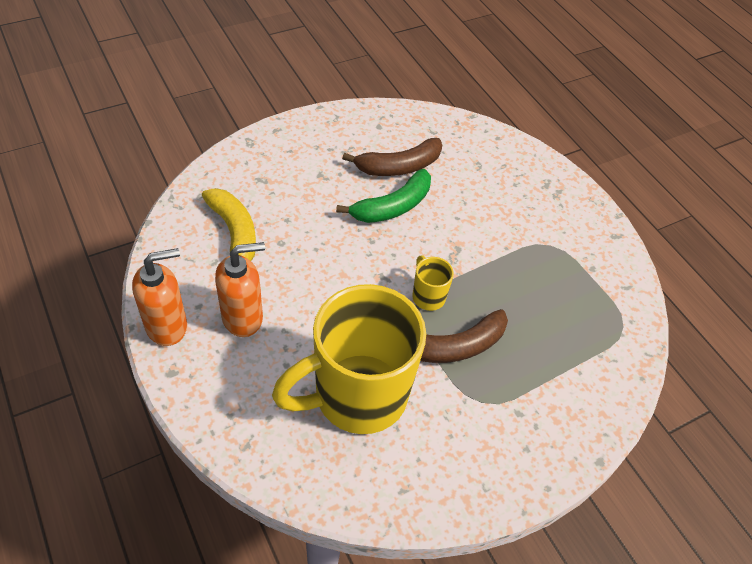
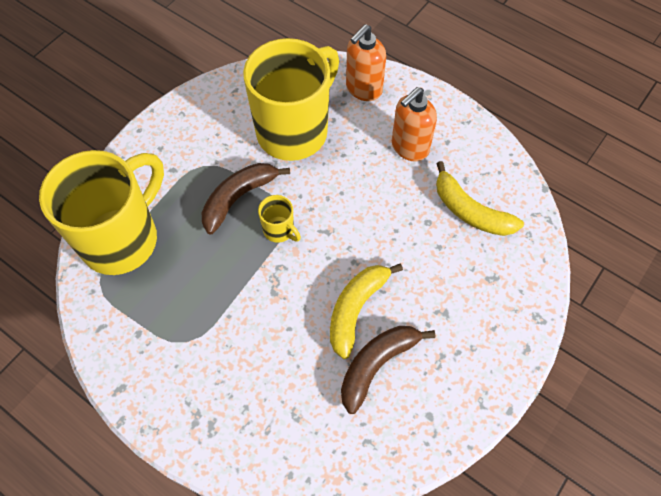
camera: 160 degrees right, 10 degrees up
(167, 326) = (456, 118): orange soap dispenser -> orange soap dispenser (363, 89)
(392, 206) = (356, 309): green banana -> yellow banana
(593, 358) = (122, 239): none -> yellow mug

